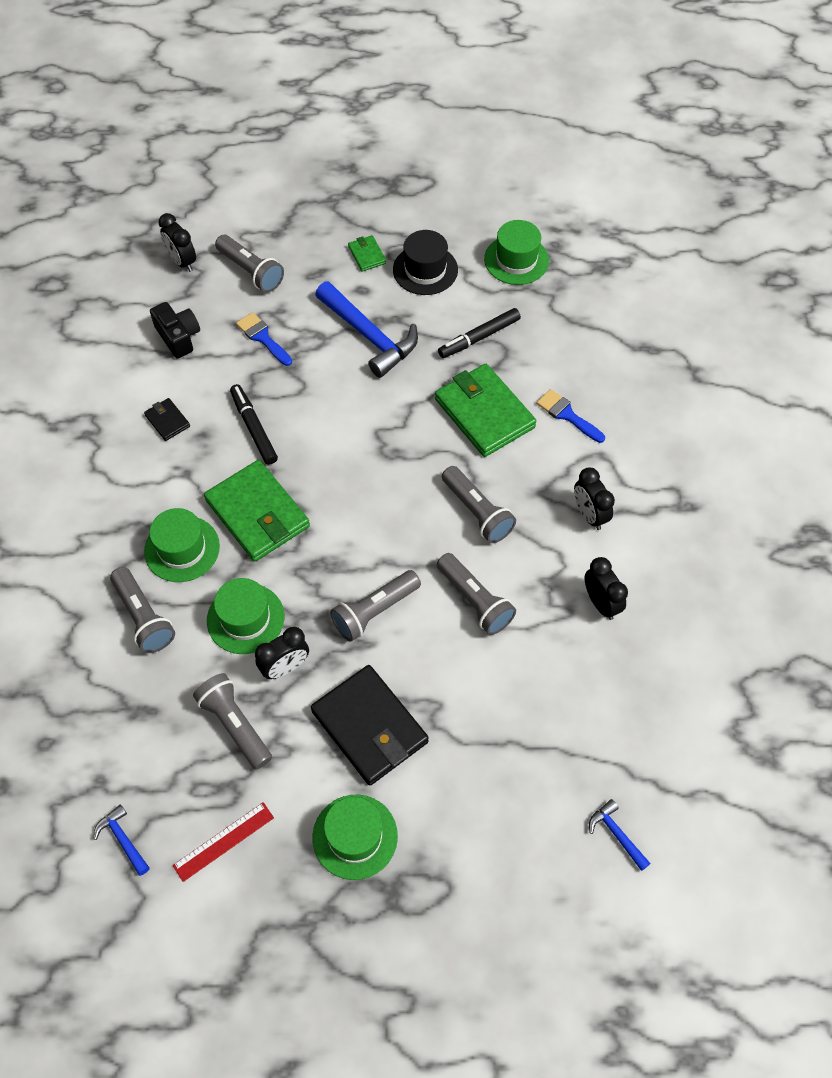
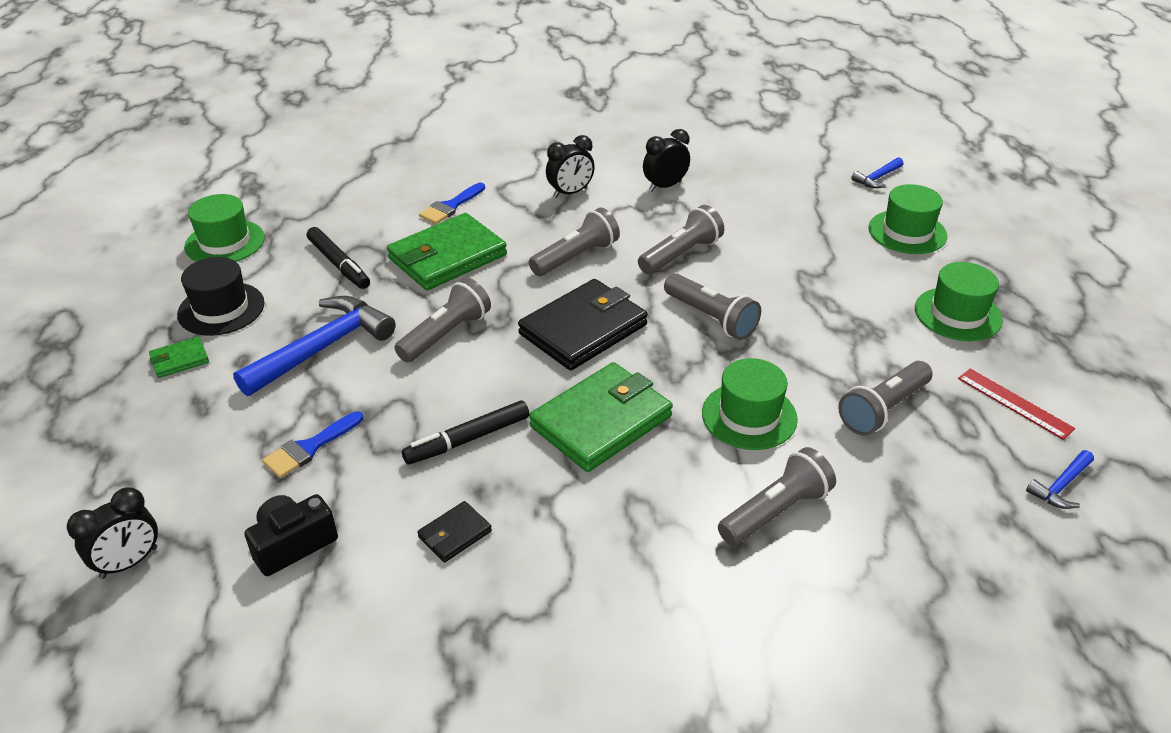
camera: 95 degrees left, 20 degrees down
(182, 549) = (666, 487): green hat -> green hat (907, 232)
(251, 271) = (176, 474): grey flashlight -> grey flashlight (446, 334)
(285, 667) = (799, 377): black clock -> none
(369, 727) = (842, 312): black wallet -> black wallet (583, 329)

